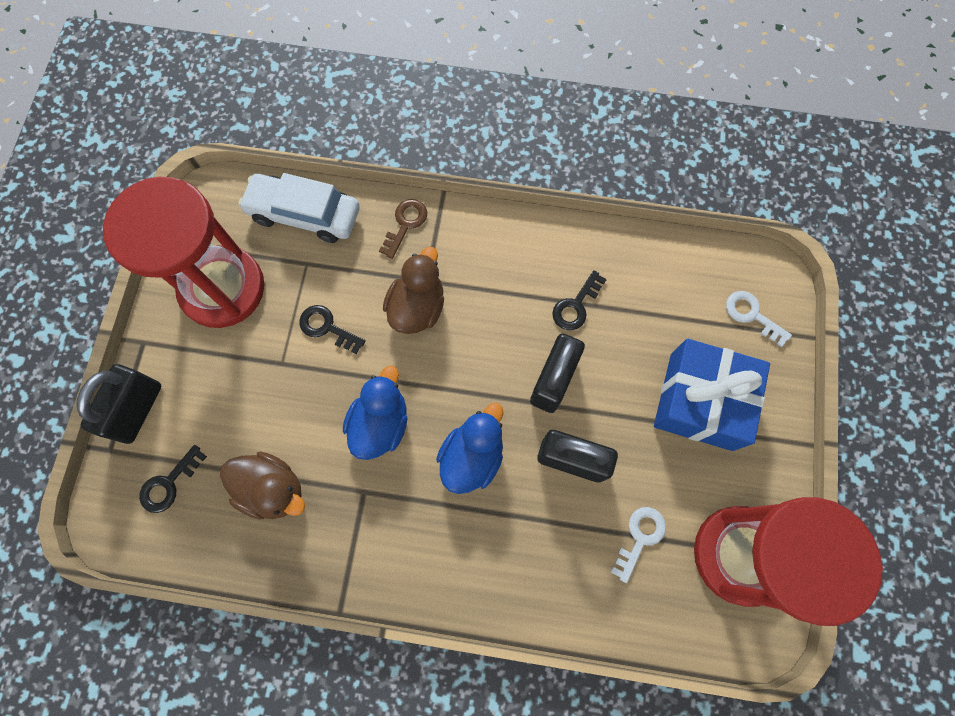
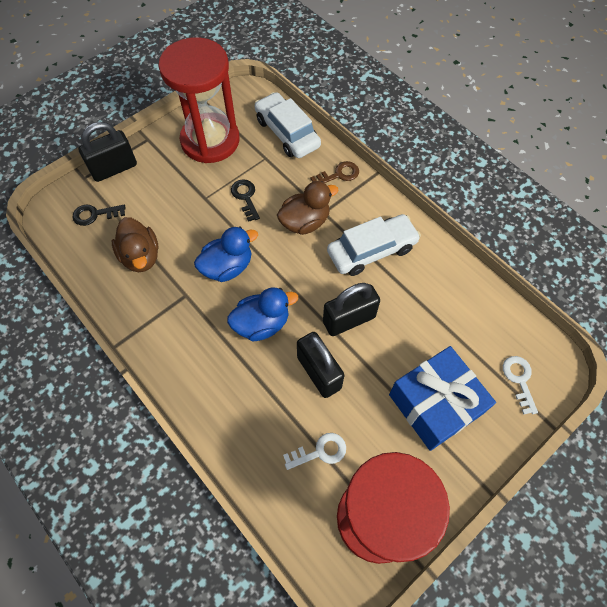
camera: 40 degrees right, 10 degrees down
(512, 287) = (371, 250): none -> white car
(576, 306) = (402, 288): black key -> none

